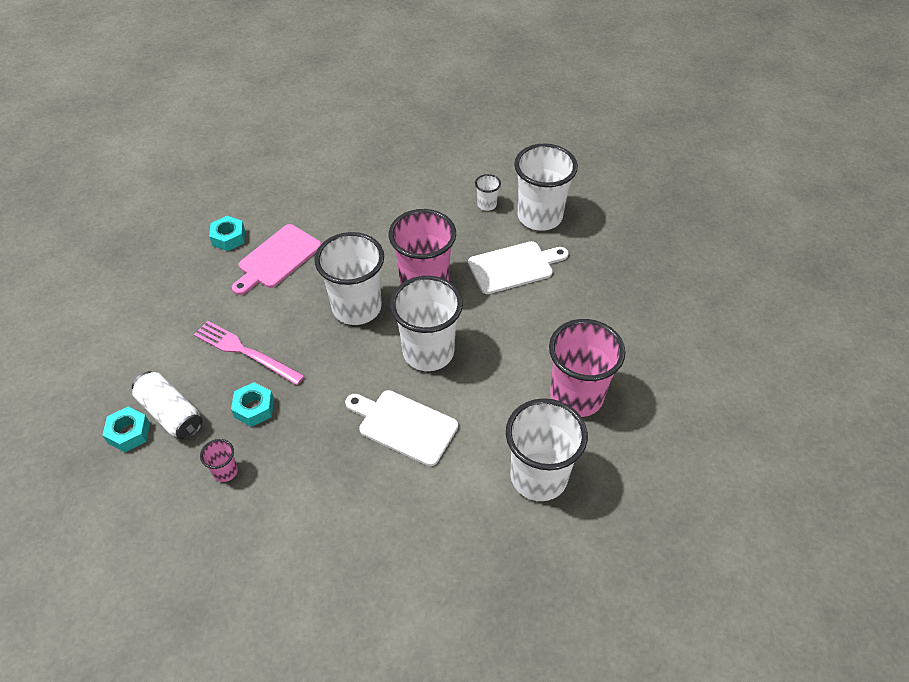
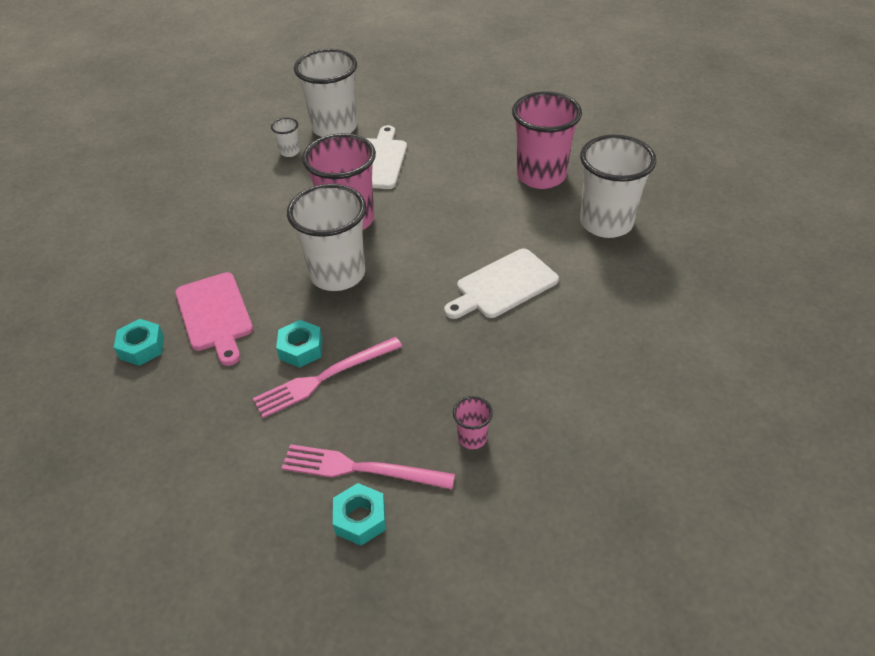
camera: 60 degrees left, 5 degrees down
(171, 414) = (361, 469): white can -> pink fork
(254, 408) = (406, 391): turquoise nut -> turquoise nut (301, 349)
(428, 352) = (431, 243): white cup -> none

